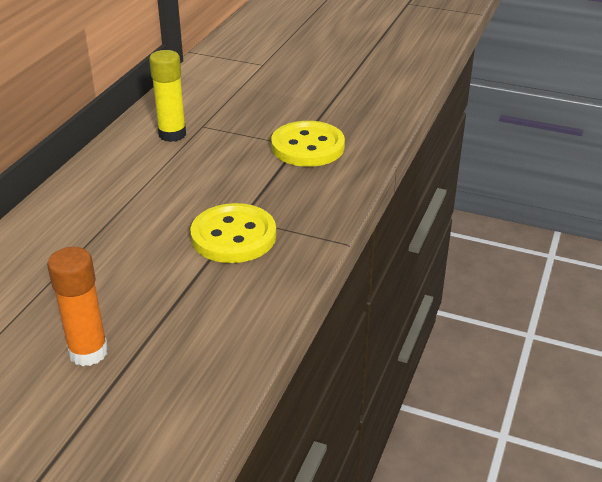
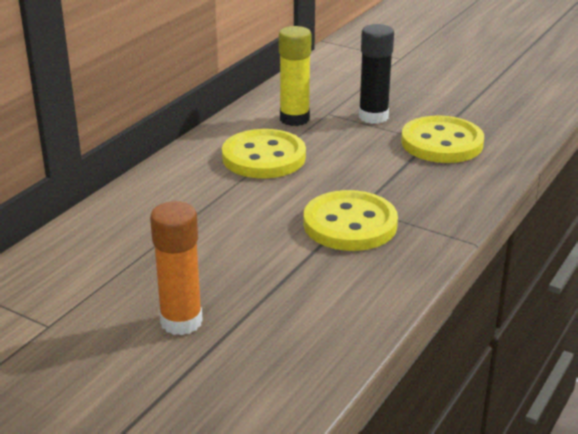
camera: 10 degrees right, 5 degrees down
(148, 176) = (264, 157): none -> yellow button
(244, 126) = (373, 117): none -> black glue stick

